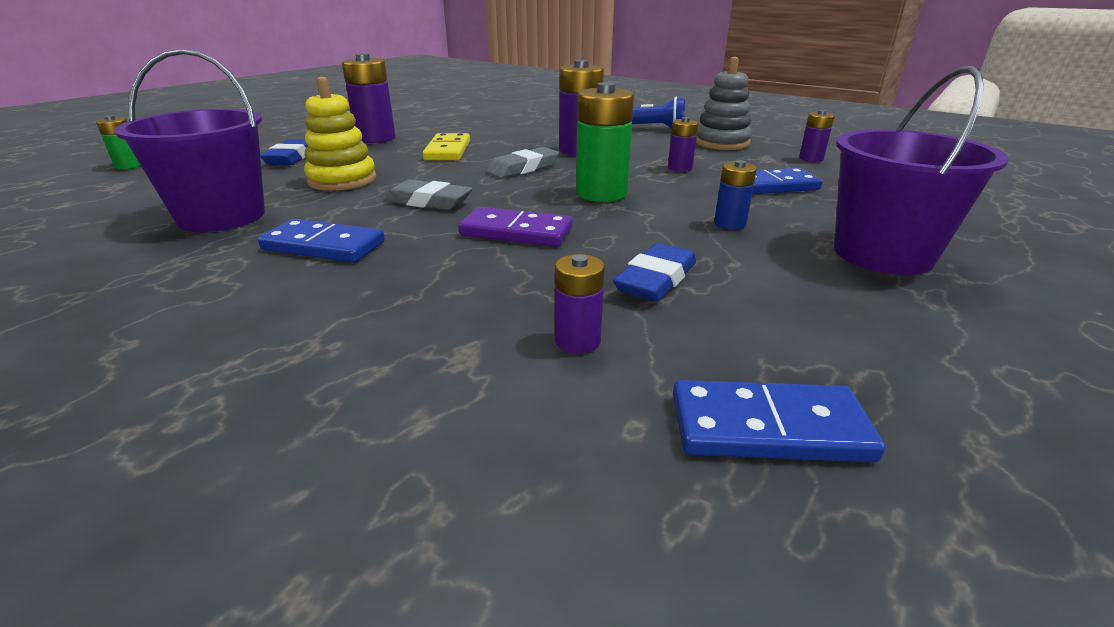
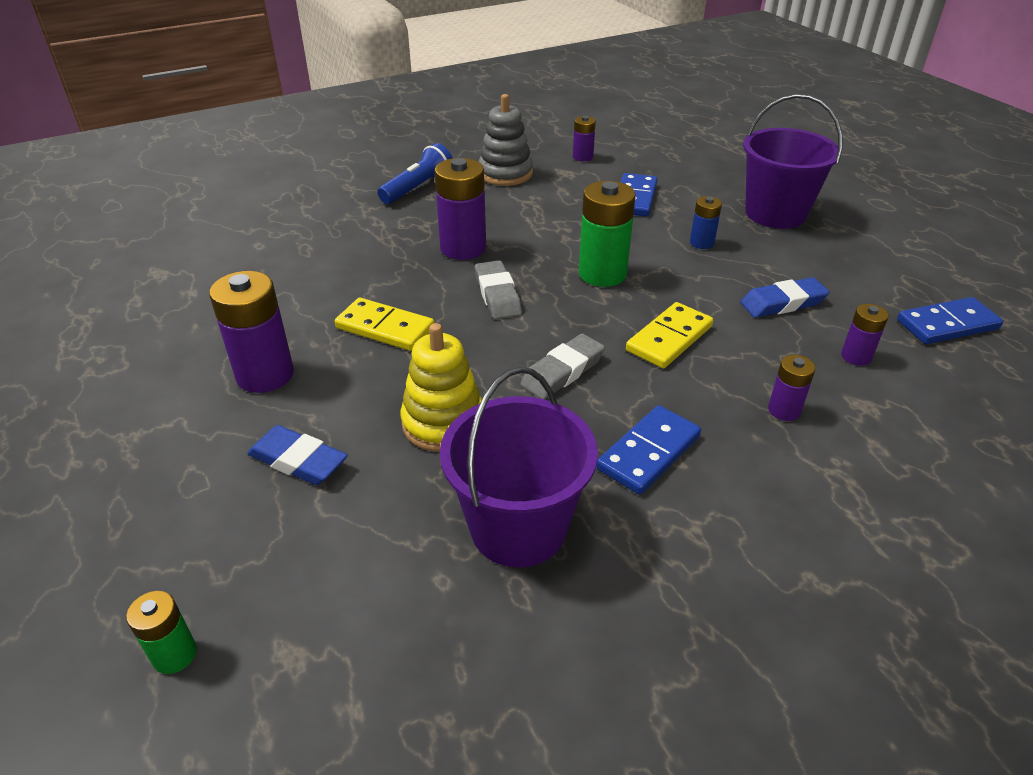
camera: 65 degrees left, 10 degrees up
(516, 232) = (669, 338): purple domino -> yellow domino
(656, 280) = (782, 303): blue eraser -> blue eraser turned 75 degrees counterclockwise
(680, 168) = (562, 217): purple battery -> purple battery (784, 410)
(768, 427) = (947, 324): blue domino -> blue domino turned 45 degrees clockwise

